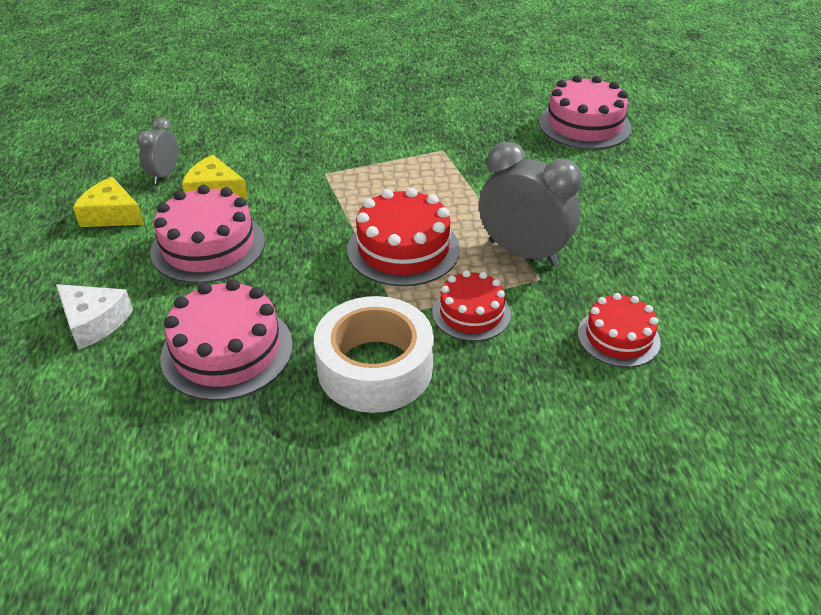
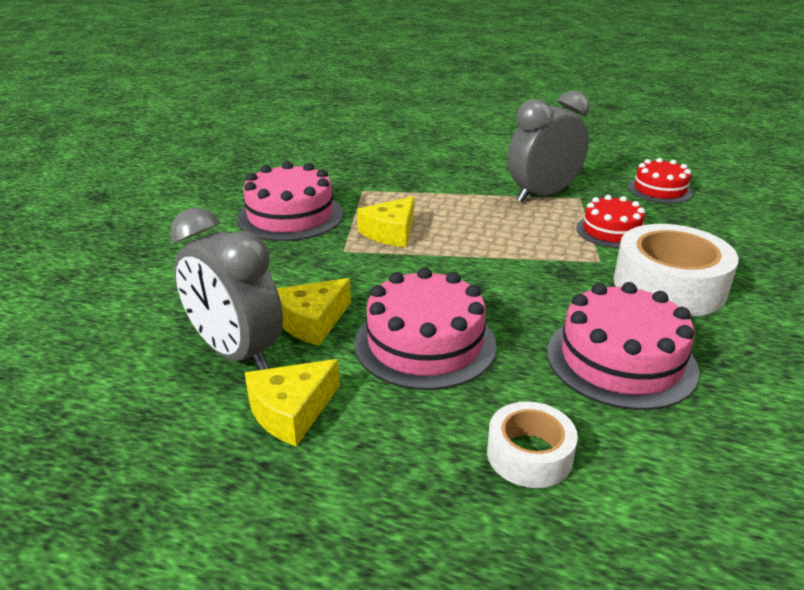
camera: 65 degrees left, 10 degrees down
(94, 322) = (529, 455): white cheese -> white tape
(164, 175) = (236, 353): grey clock -> grey clock, size x1.81
(371, 186) = (391, 232): none -> yellow cheese
(403, 249) = (505, 239): red cake -> none
(584, 125) = (385, 135): pink cake -> pink cake (290, 216)

